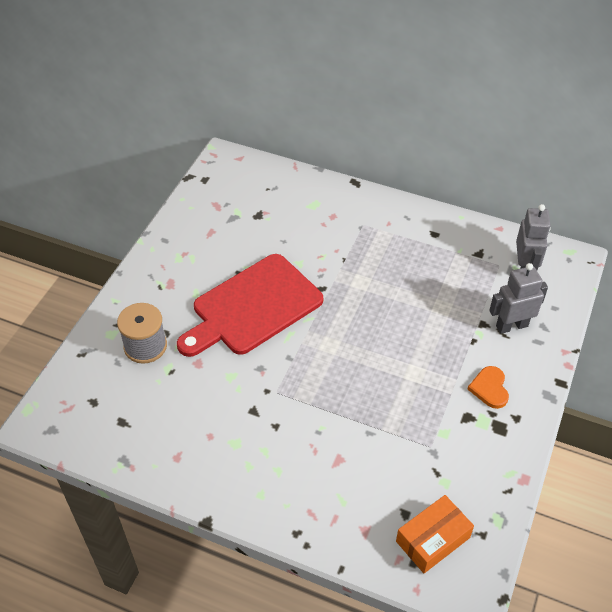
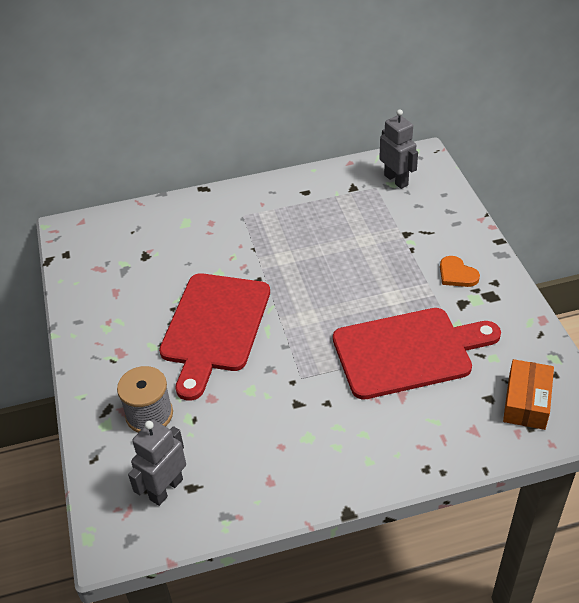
camera: 35 degrees left, 5 degrees down
(379, 428) = (408, 352): none -> red cutting board
(511, 326) = (427, 223): grey robot -> grey robot (166, 489)

